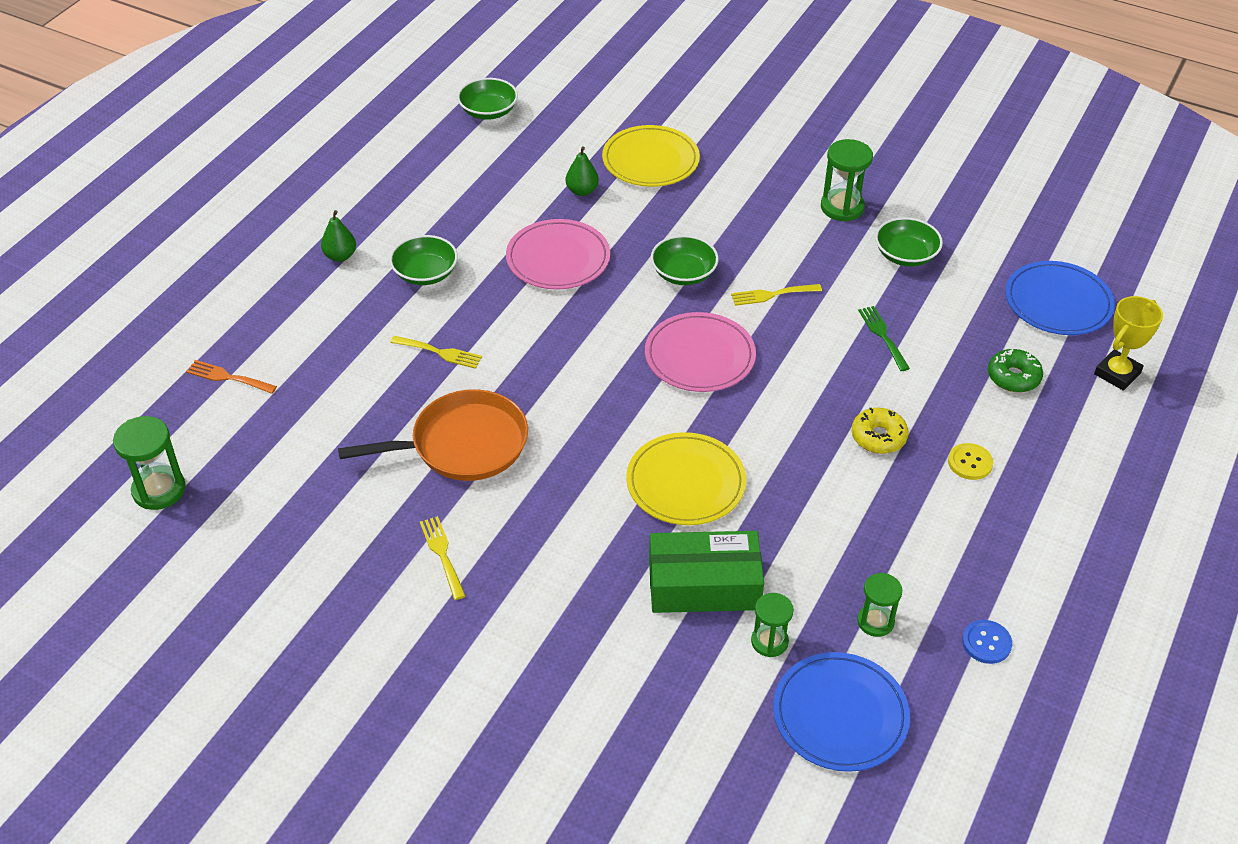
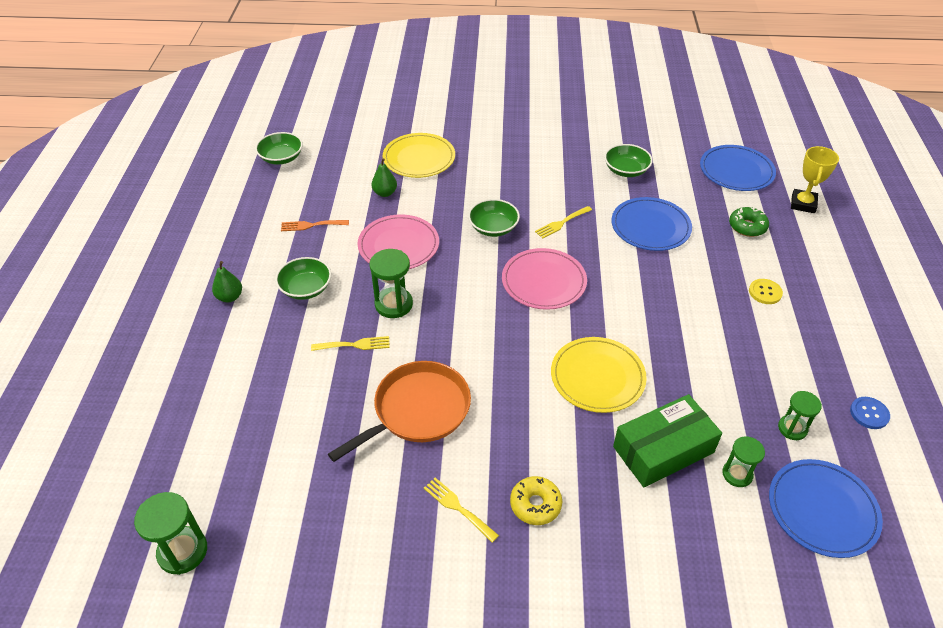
camera: 25 degrees left, 0 degrees up
(227, 377) = (190, 428): orange fork -> orange fork (311, 225)
(842, 207) = (565, 152): green hourglass -> green hourglass (394, 304)
(878, 437) = (697, 296): yellow donut -> yellow donut (535, 504)
(882, 336) = (650, 227): green fork -> blue plate

